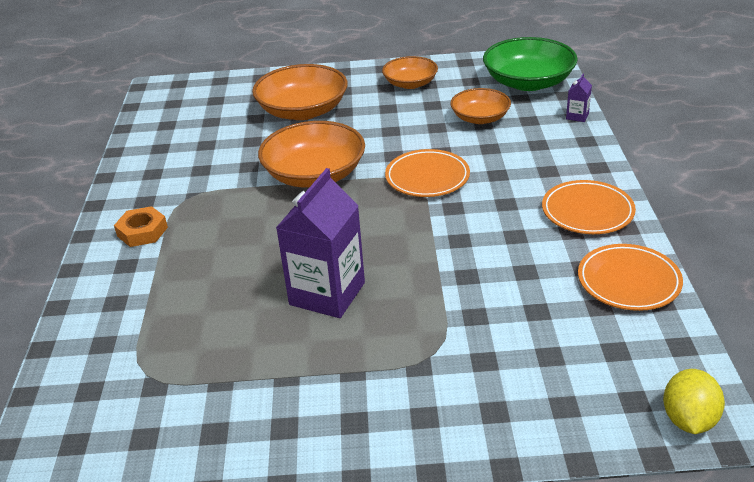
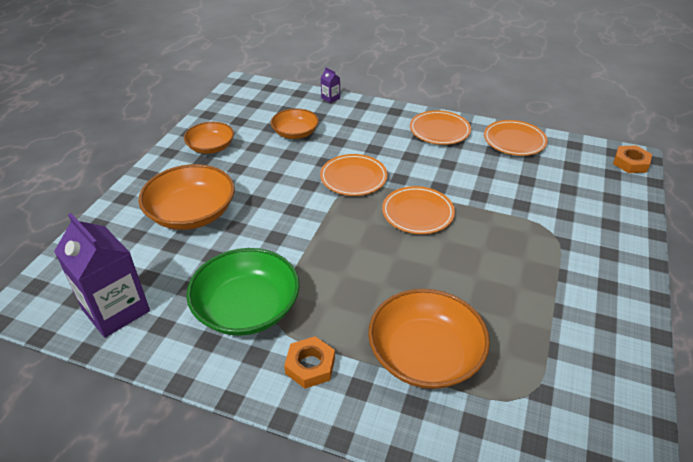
camera: 70 degrees left, 5 degrees up
(314, 174) = (303, 232): orange bowl -> orange bowl (425, 355)
(327, 294) = (468, 264): purple carton -> purple carton (116, 310)
(395, 237) = (417, 213): none -> orange plate
(528, 82) = (268, 100): green bowl -> green bowl (247, 308)
(688, 419) = (630, 163): yellow lemon -> orange nut

